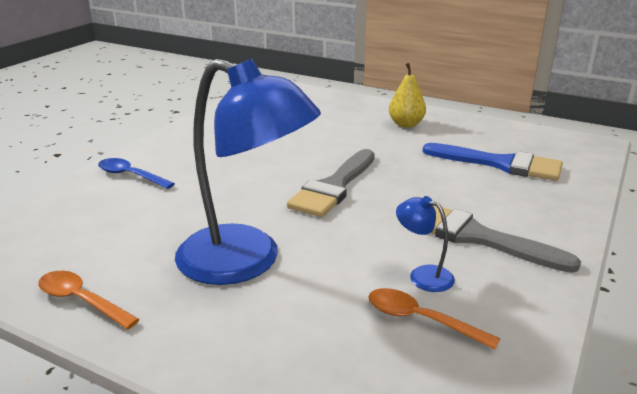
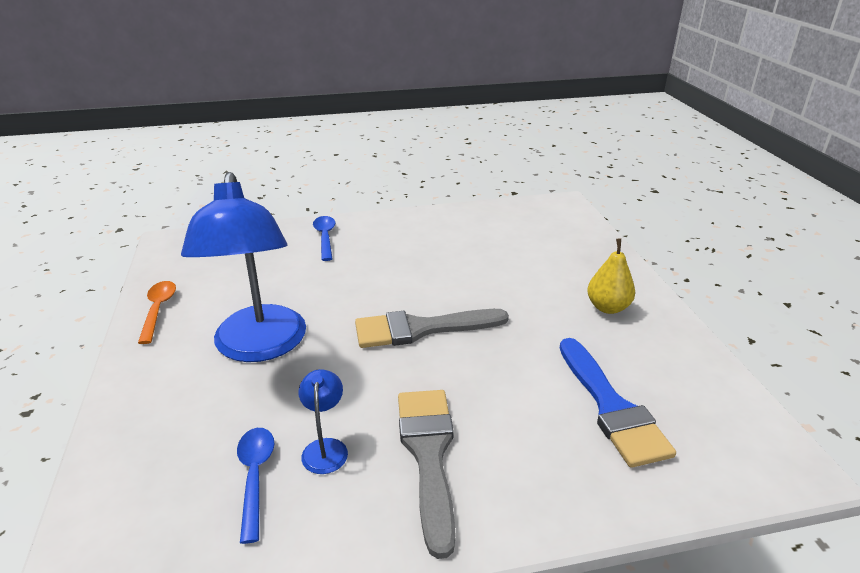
camera: 50 degrees right, 5 degrees up
(421, 320) = (255, 477): orange spoon -> blue spoon

